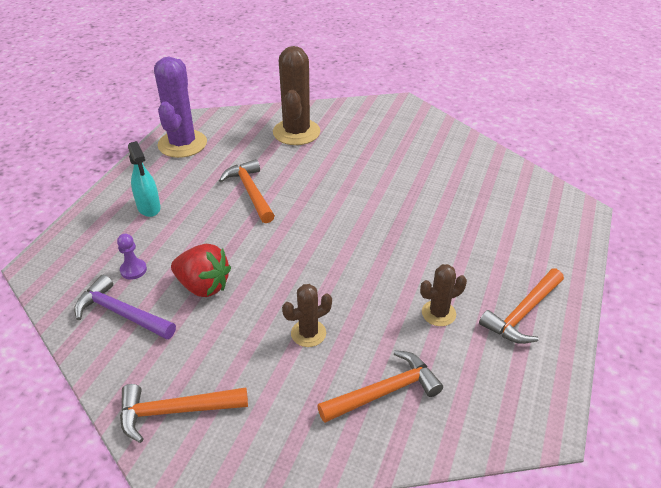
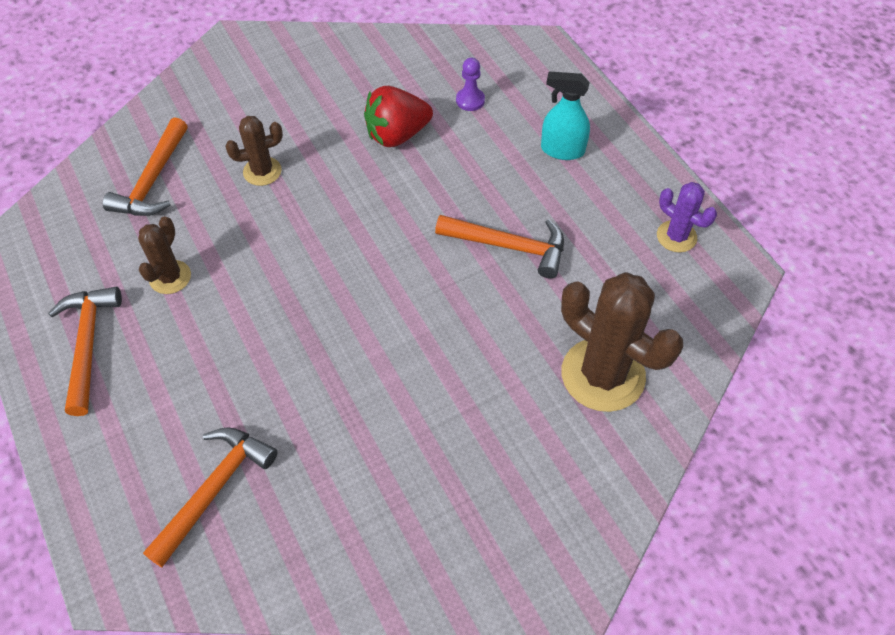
camera: 130 degrees right, 15 degrees up
(121, 313) = (420, 72): purple hammer -> none
(175, 411) = (285, 61): orange hammer -> orange hammer (214, 489)
(182, 144) = (676, 236): purple cactus -> purple cactus, size x0.53
(308, 333) = (262, 171): brown cactus -> brown cactus turned 60 degrees clockwise

